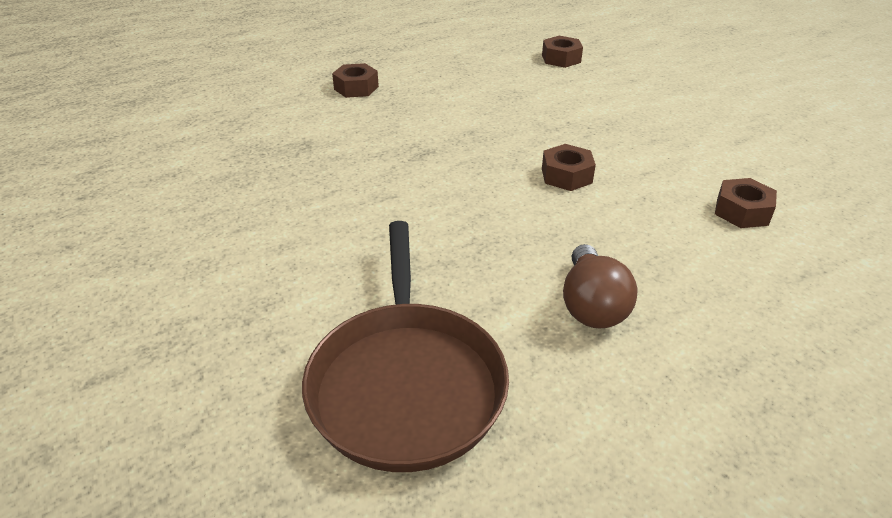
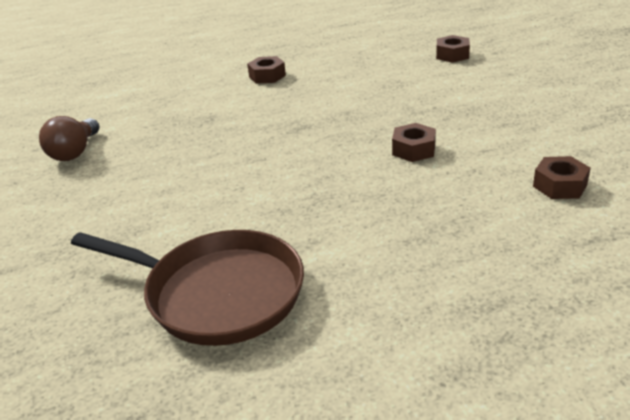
camera: 15 degrees right, 5 degrees down
(406, 383) = (217, 293): brown pan -> brown pan turned 75 degrees counterclockwise
(591, 305) = (389, 250): brown light bulb -> brown light bulb (75, 152)

